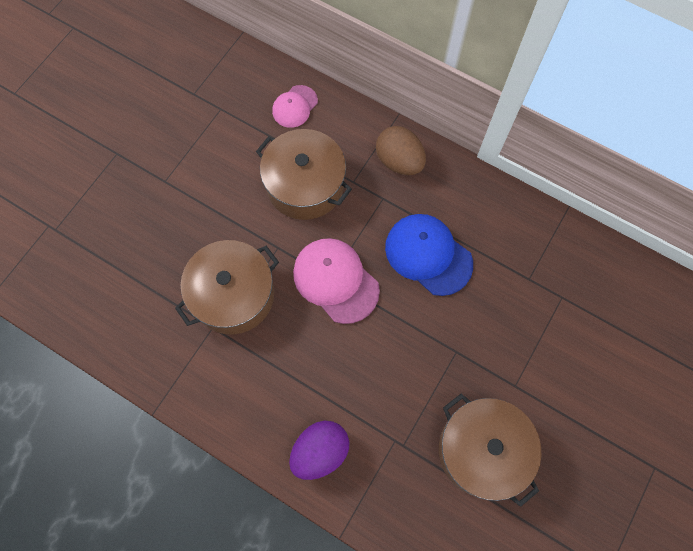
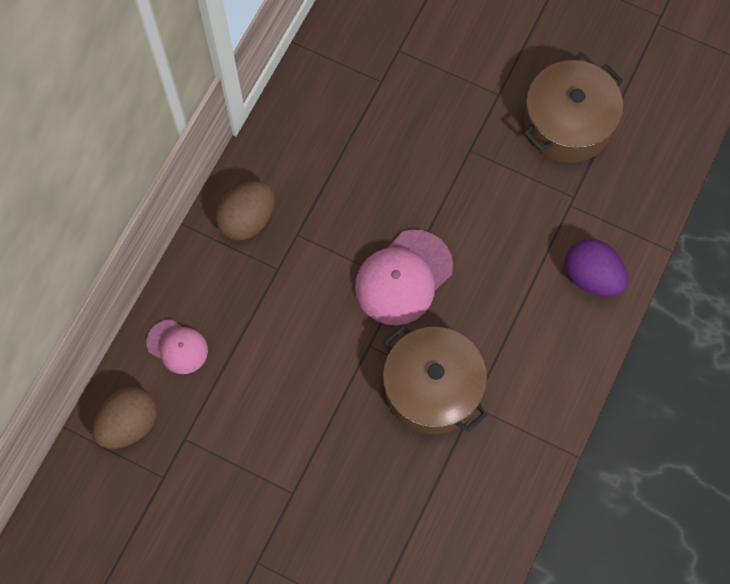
camera: 95 degrees left, 0 degrees up
(238, 73) = (129, 424): none -> brown egg
(305, 185) = (286, 323): brown pot -> none
(428, 255) = (363, 182): blue cap -> none

